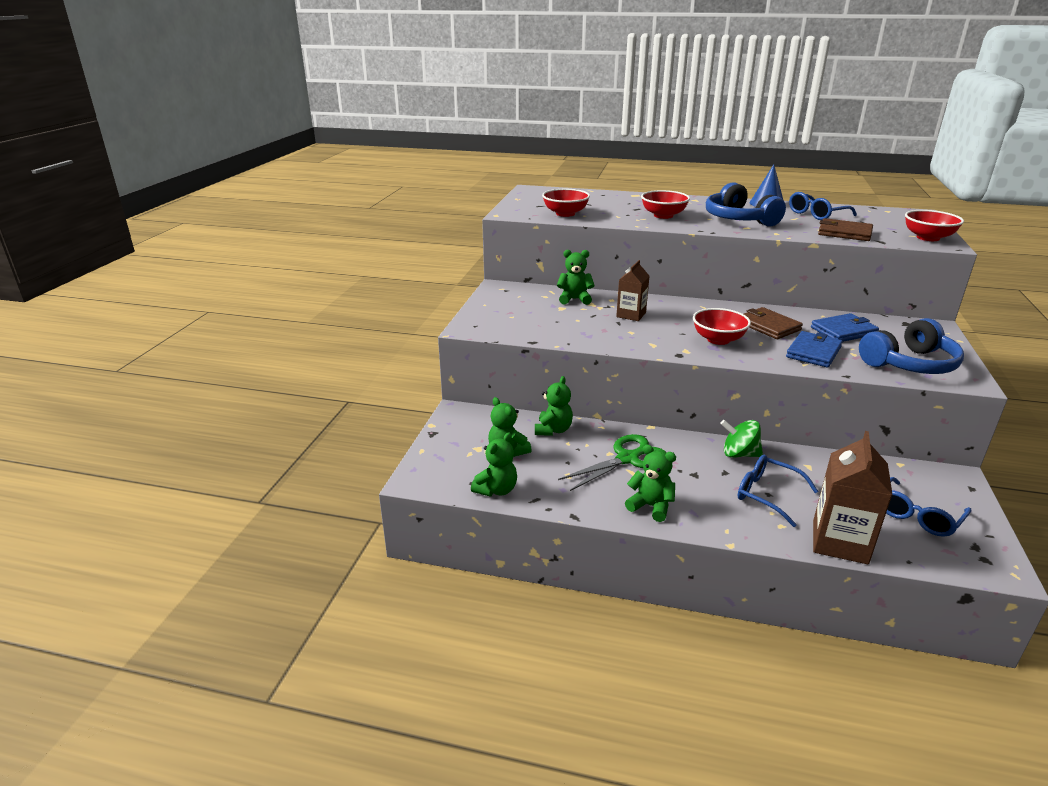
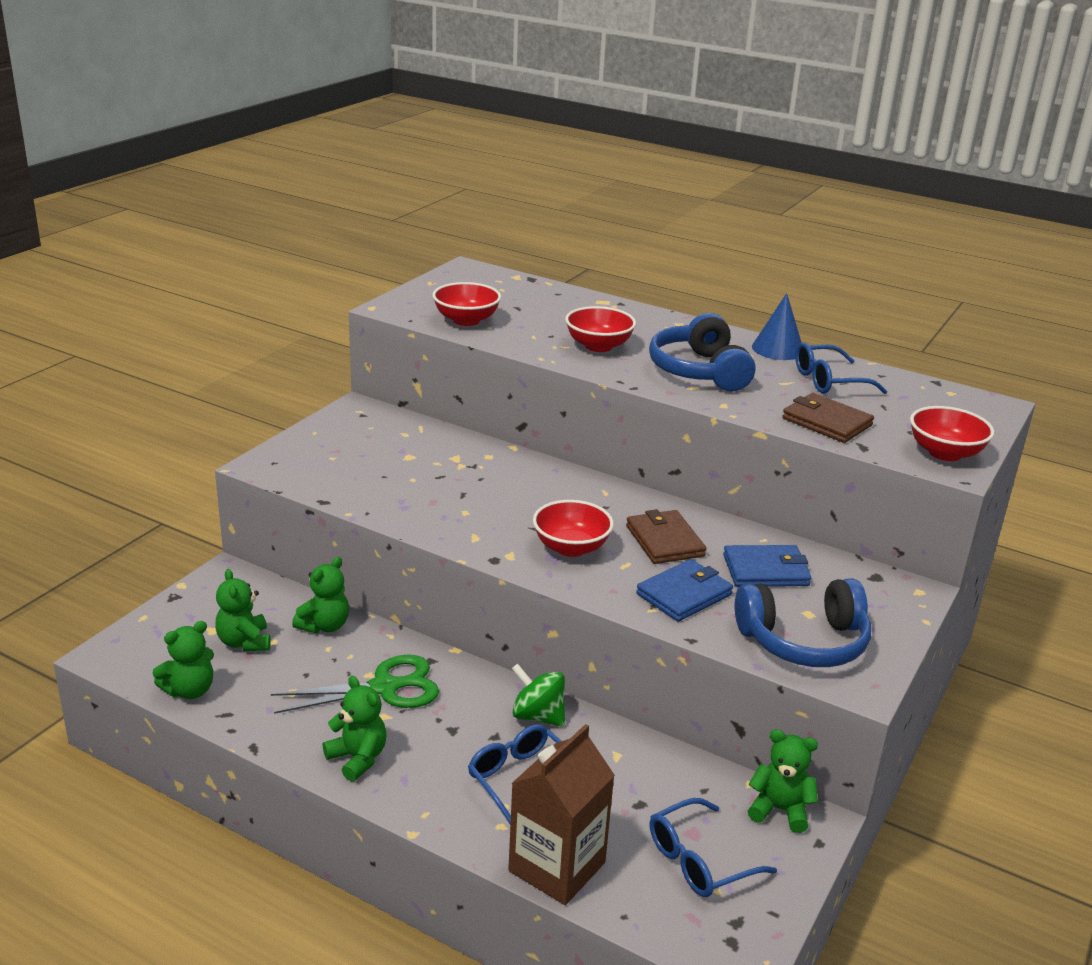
camera: 15 degrees right, 0 degrees up
(574, 299) = (439, 446): green teddy bear -> green teddy bear (779, 810)
(631, 315) = (491, 485): brown carton -> none

